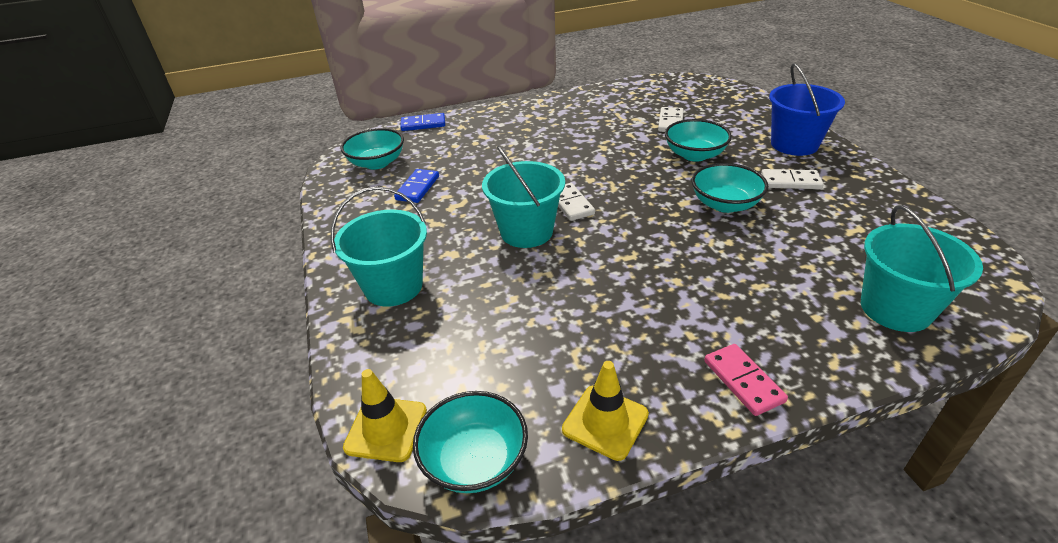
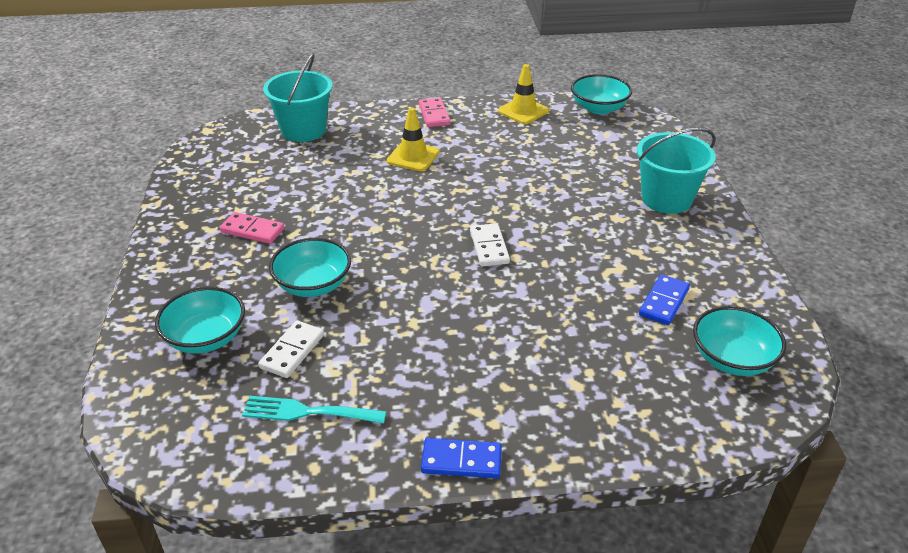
camera: 170 degrees left, 0 degrees up
(386, 429) = (651, 125): yellow traffic cone -> yellow traffic cone (413, 157)
(423, 124) = (678, 441): blue domino -> blue domino (461, 460)
(526, 231) = (543, 226): turquoise bucket -> none
(635, 103) = (309, 412): none -> turquoise fork
(725, 204) = (339, 219): turquoise bowl -> turquoise bowl (206, 338)
(790, 182) = (252, 230): white domino -> pink domino
(794, 144) = (187, 276): blue bucket -> none

